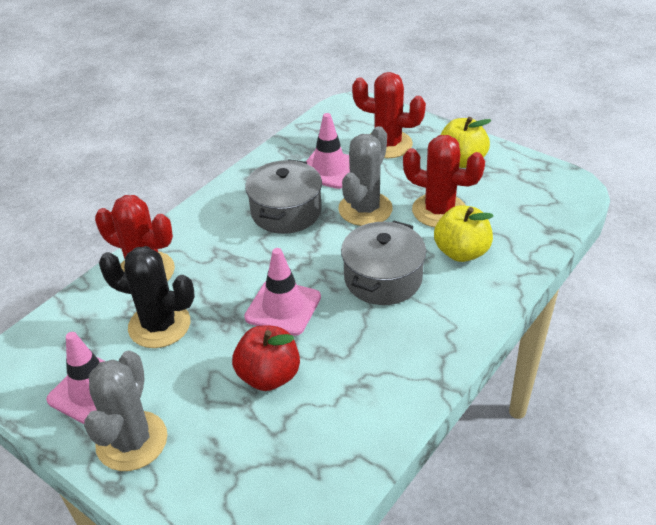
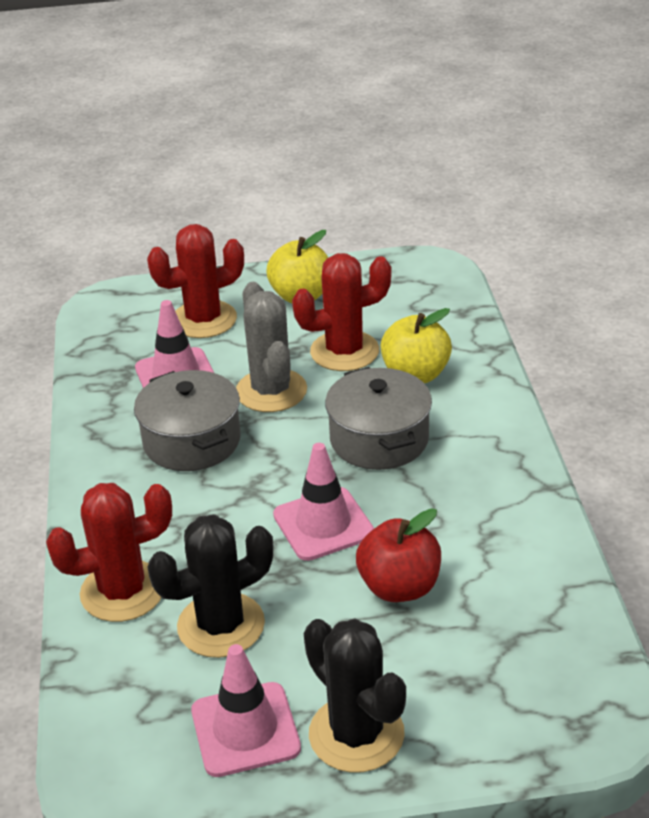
camera: 45 degrees left, 5 degrees down
(132, 441) = (356, 734): grey cactus -> black cactus

